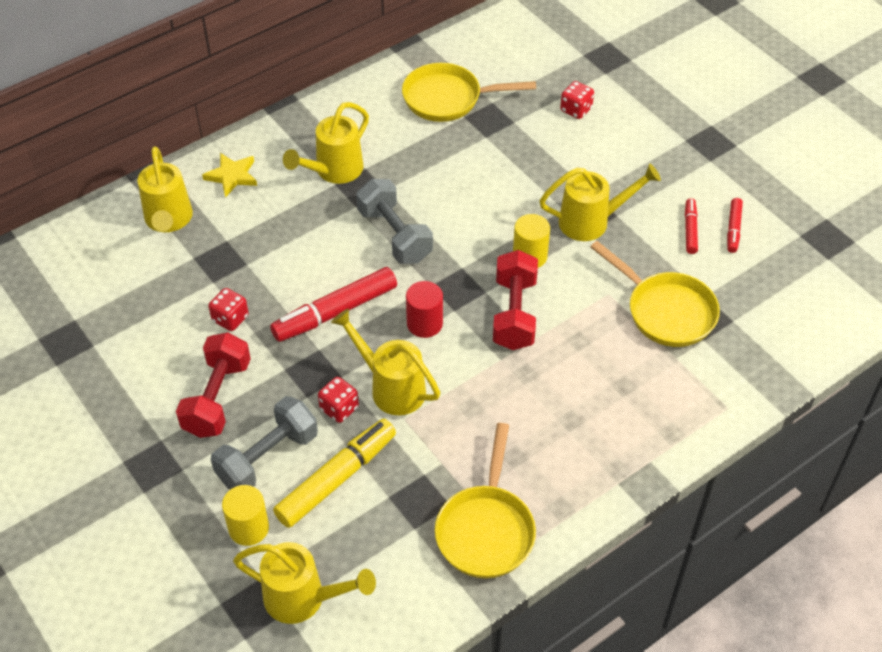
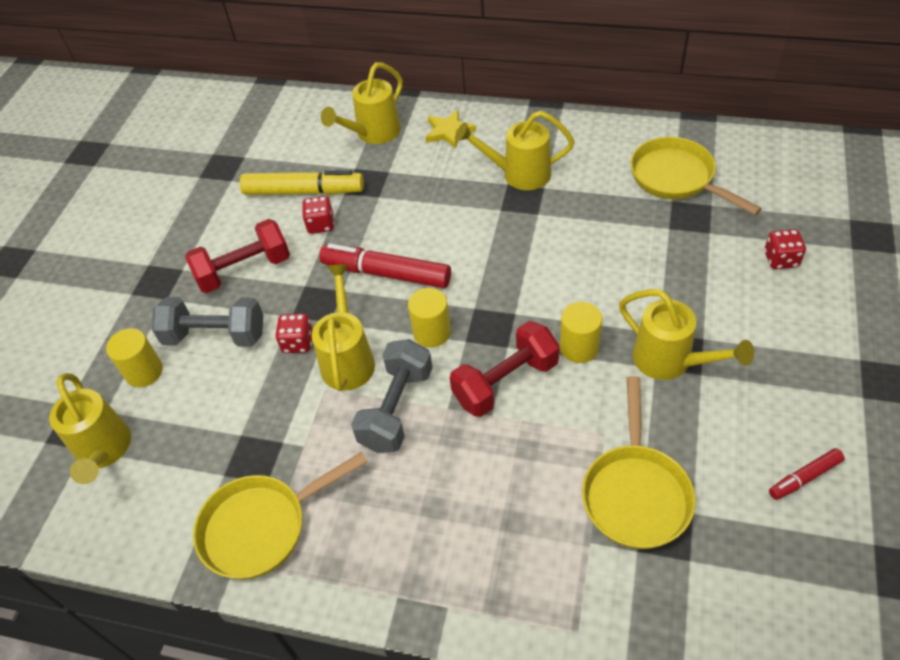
camera: 55 degrees right, 0 degrees up
(336, 479) = (230, 390): yellow marker -> yellow marker (303, 191)
(394, 235) = (498, 251): grey dumbbell -> grey dumbbell (396, 409)
(424, 323) = (432, 332): red cylinder -> yellow cylinder
(690, 230) = (756, 442): red marker -> none

